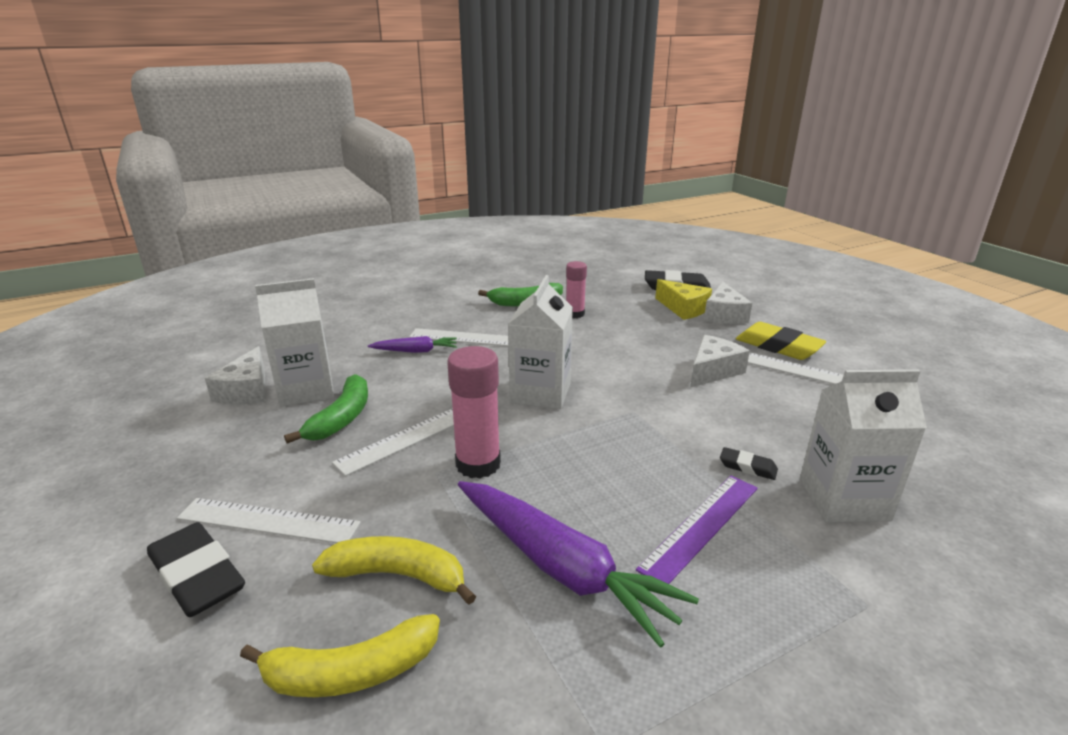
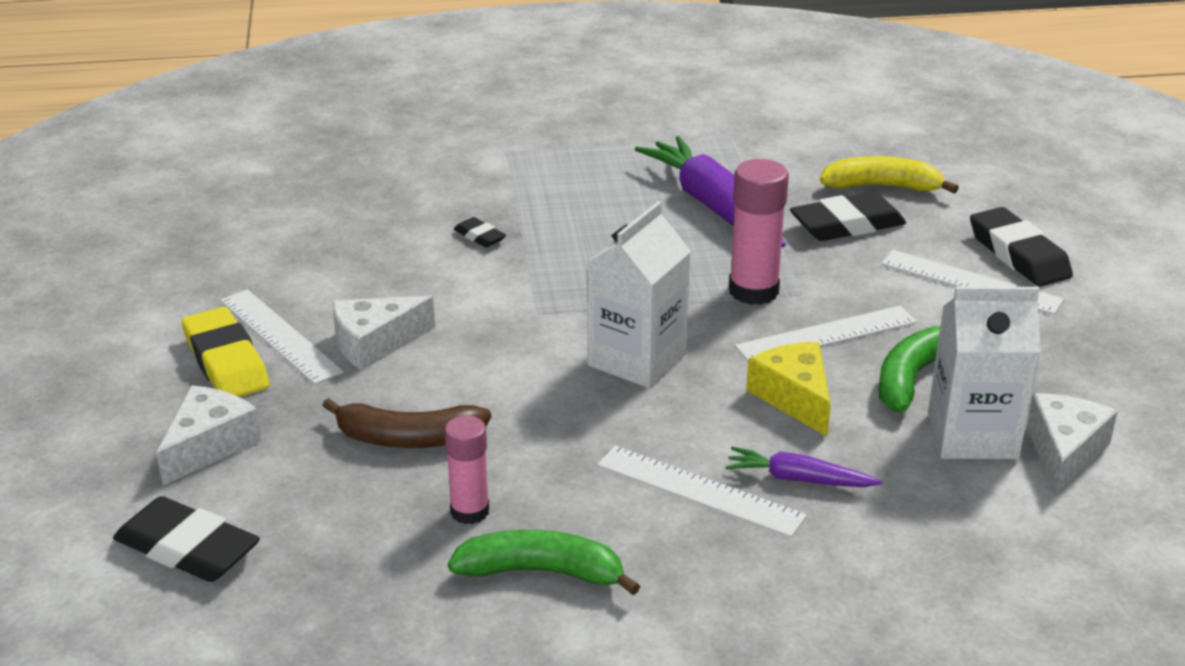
camera: 160 degrees left, 5 degrees up
(398, 575) = (847, 225): yellow banana -> black eraser
(634, 332) = (408, 439): none -> brown banana
(683, 309) = (257, 478): yellow cheese -> yellow cheese (794, 398)
(701, 527) = (576, 207): purple ruler -> none
(843, 499) = (429, 199): white carton -> none

